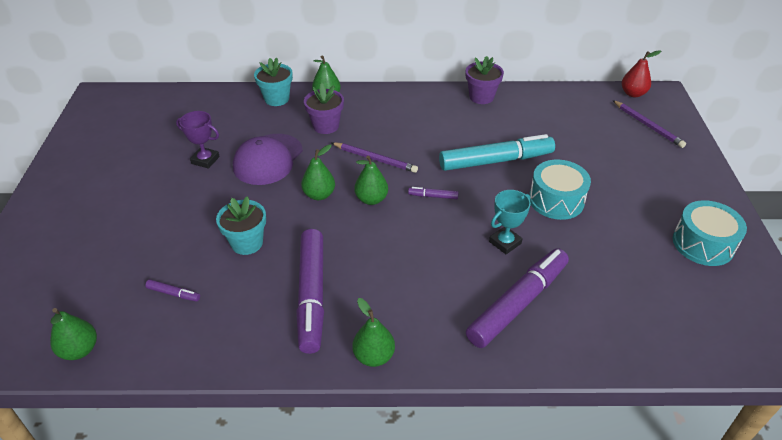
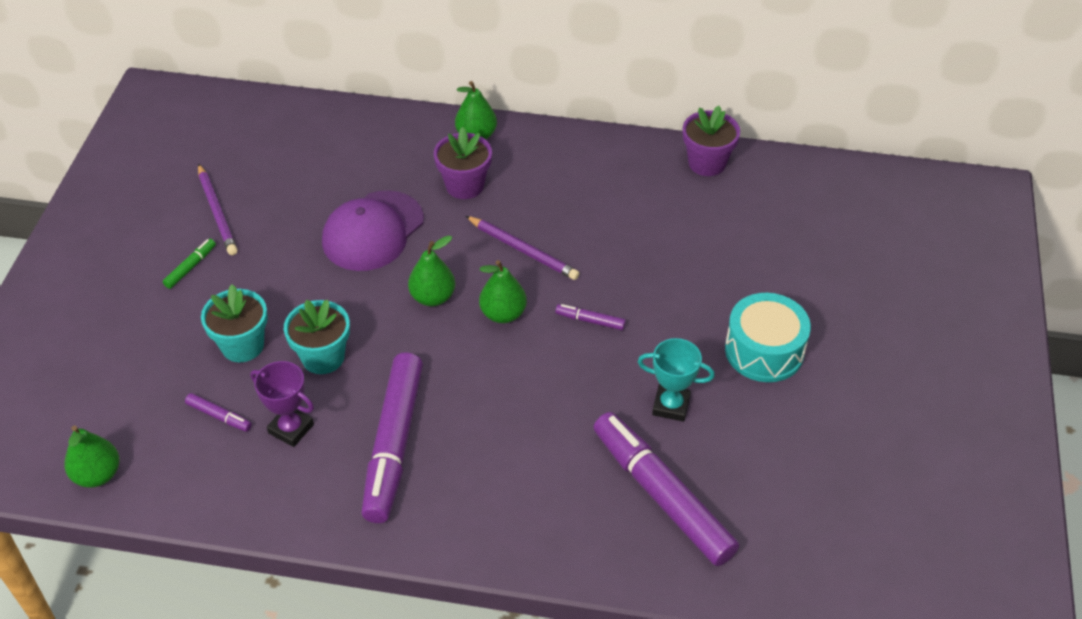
camera: 10 degrees right, 5 degrees up
(138, 196) = (190, 267): none -> green marker
(205, 160) = (286, 221): purple trophy -> purple trophy (291, 429)
(277, 99) = (403, 130): turquoise flower pot -> turquoise flower pot (242, 345)
(374, 356) = (455, 538): green pear -> none
(495, 161) = (696, 275): turquoise marker -> none
(505, 242) = (671, 406): turquoise trophy -> turquoise trophy turned 45 degrees clockwise
(517, 303) = (661, 496): purple marker -> purple marker turned 90 degrees counterclockwise
(633, 94) = (944, 185): red pear -> none
(647, 125) = (945, 245): purple pencil -> purple pencil (217, 212)
(703, 244) = (951, 447): turquoise drum -> none

